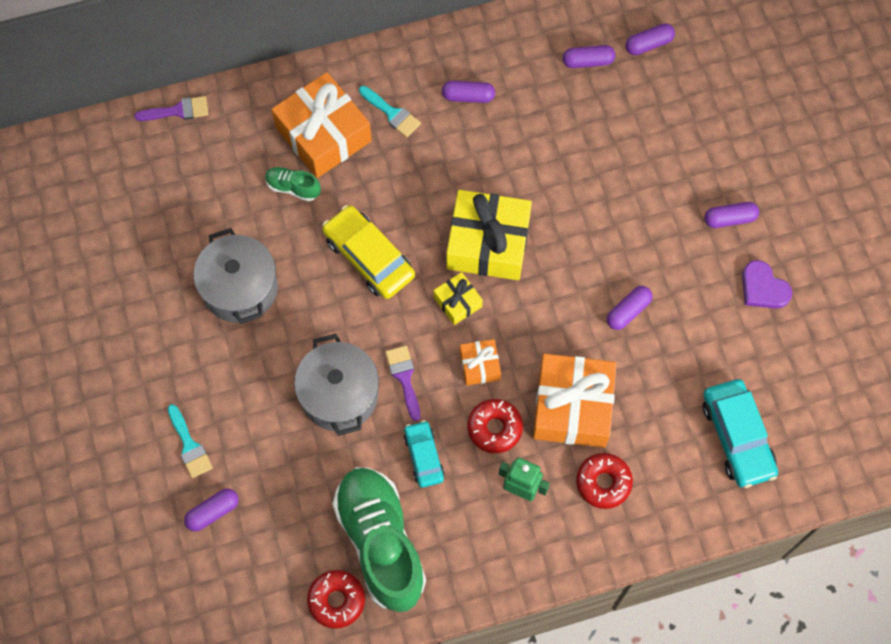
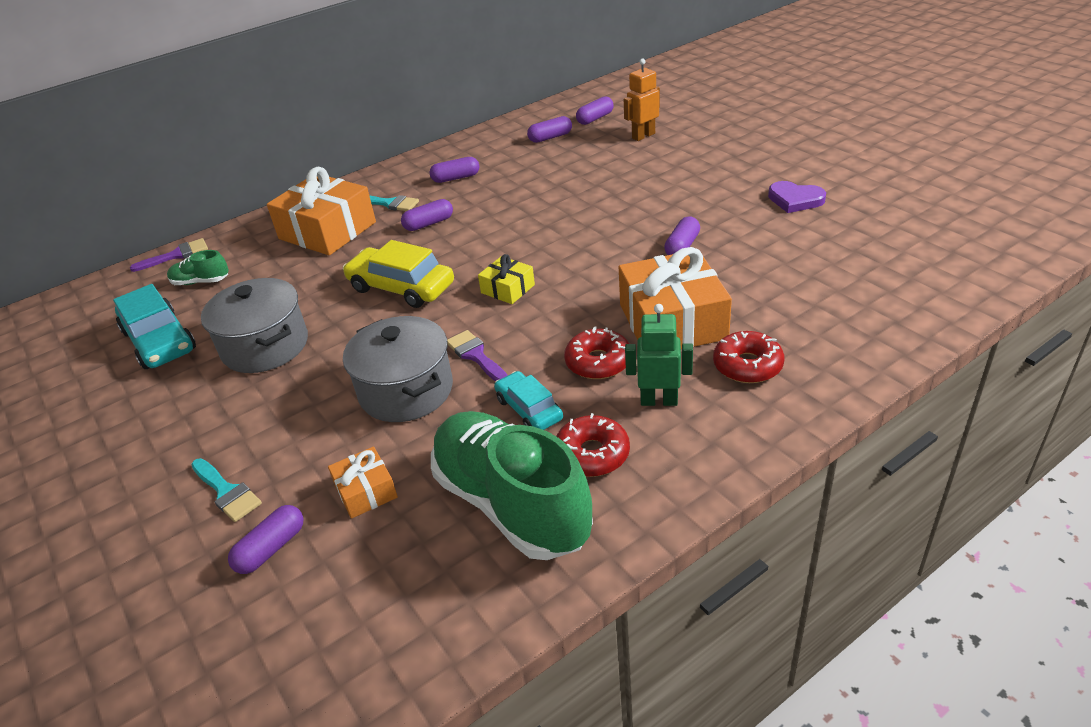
camera: 15 degrees left, 30 degrees down
(293, 187) = (306, 267): green shoe -> green shoe (201, 282)
(336, 600) = (477, 587): red donut -> red donut (592, 454)
(480, 365) = (555, 323): orange gift -> orange gift (366, 491)
(488, 243) = (518, 246): yellow gift -> none
(681, 105) = (643, 136): none -> orange robot
(729, 219) = (731, 174): purple capsule -> purple capsule (429, 224)
(737, 437) = (858, 291): turquoise car -> turquoise car (159, 341)

